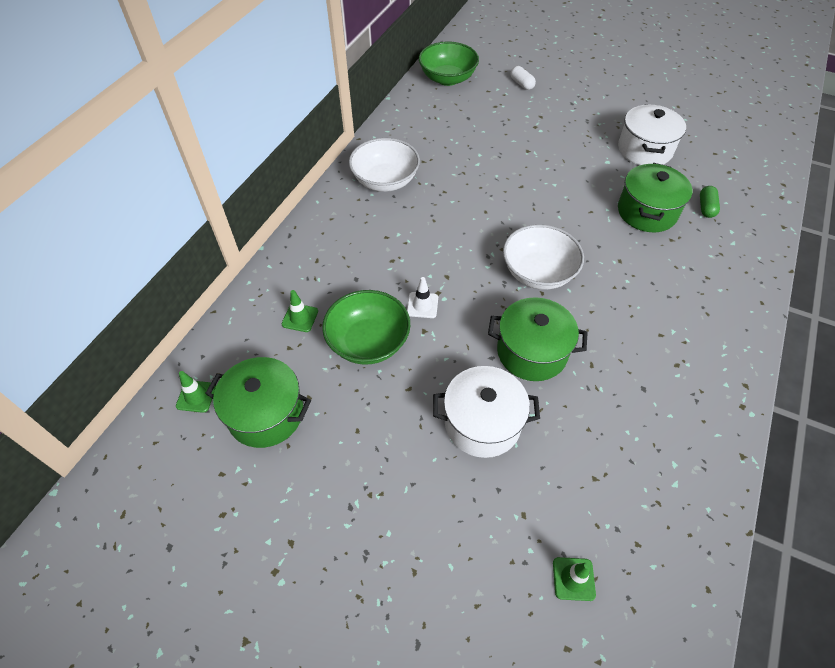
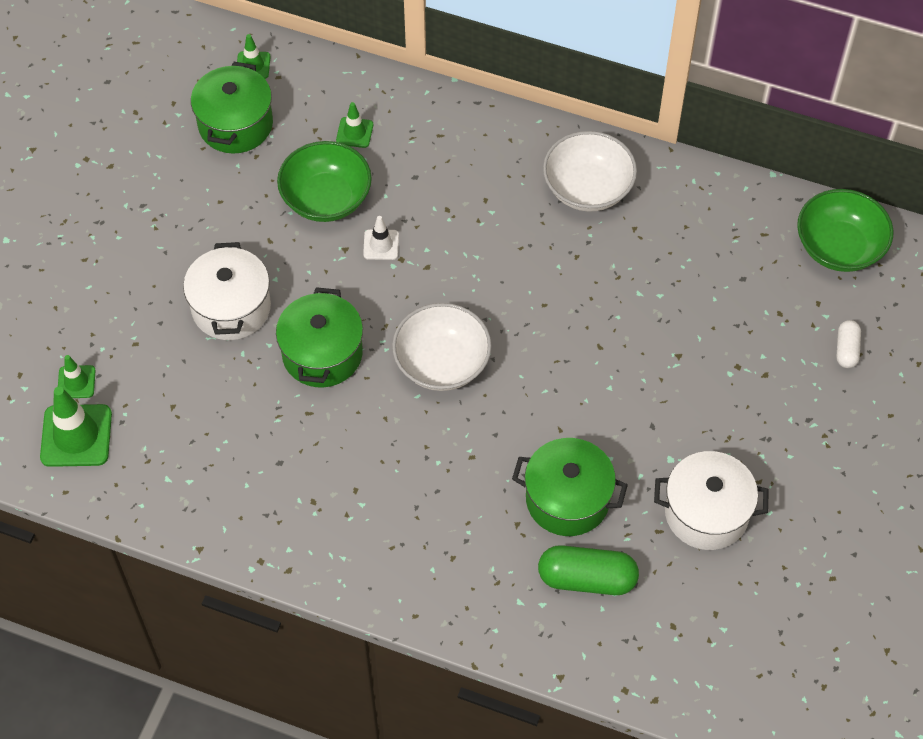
camera: 85 degrees right, 5 degrees up
(521, 84) = (846, 349): white capsule -> white capsule turned 45 degrees counterclockwise
(639, 578) = (76, 436): none -> green traffic cone
(706, 207) = (587, 579): green capsule -> green capsule, size x1.79

